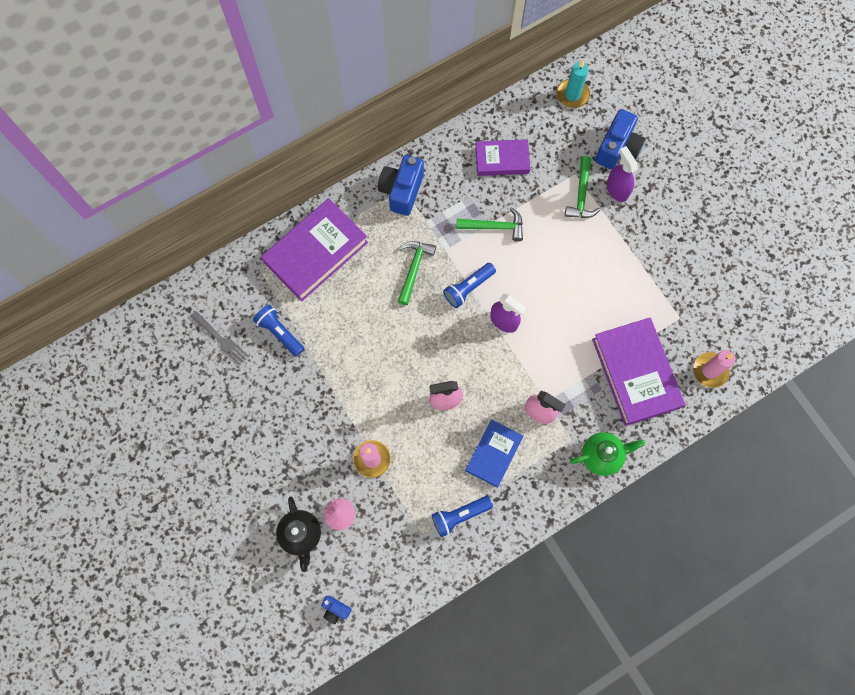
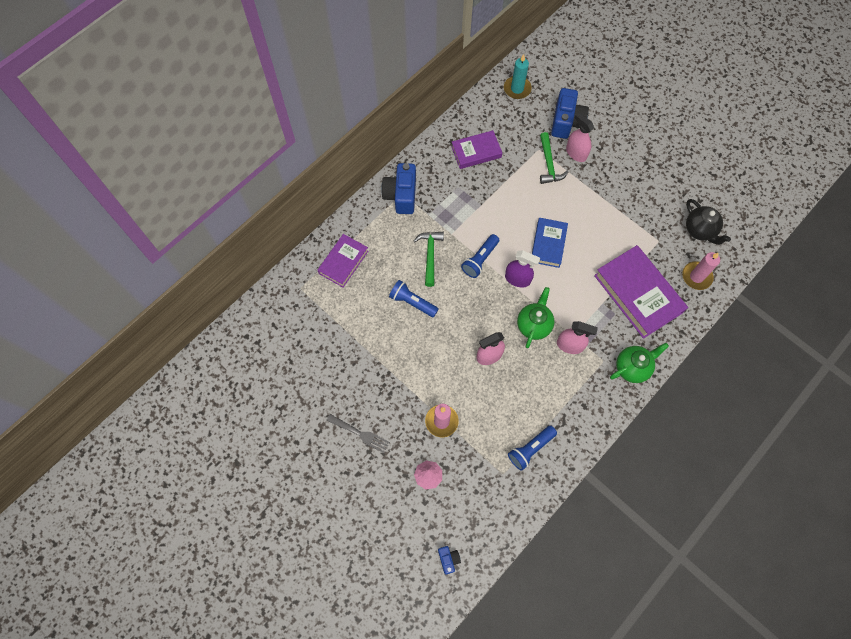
camera: 15 degrees left, 5 degrees down
(221, 340) = (282, 354): grey fork -> grey fork (360, 434)
(280, 333) = (331, 336): blue flashlight -> blue flashlight (412, 302)
(301, 535) = (399, 502): black teapot -> black teapot (700, 230)
(316, 252) = (343, 262): purple book -> purple book, size x0.59
(336, 609) = (448, 559): blue camera -> blue camera turned 120 degrees counterclockwise
(493, 454) = (543, 389): blue book -> blue book (548, 244)
(495, 227) = (486, 206): green hammer -> none
(506, 378) = (533, 325): none -> green teapot
(617, 189) = (576, 153): purple spray bottle -> pink spray bottle

